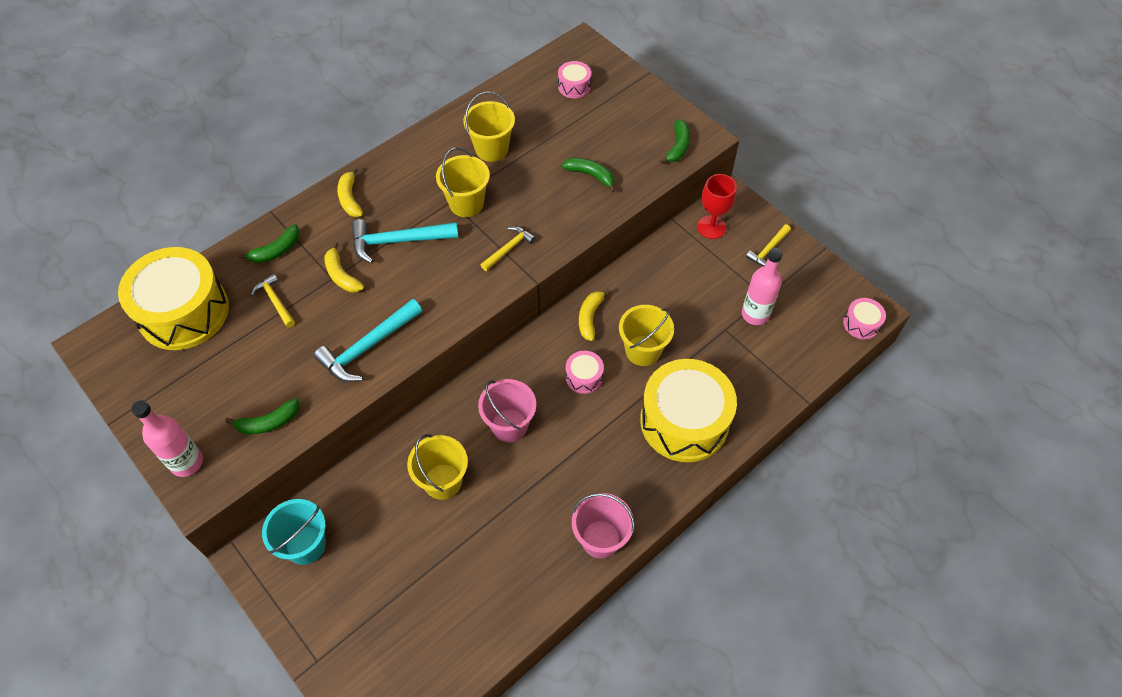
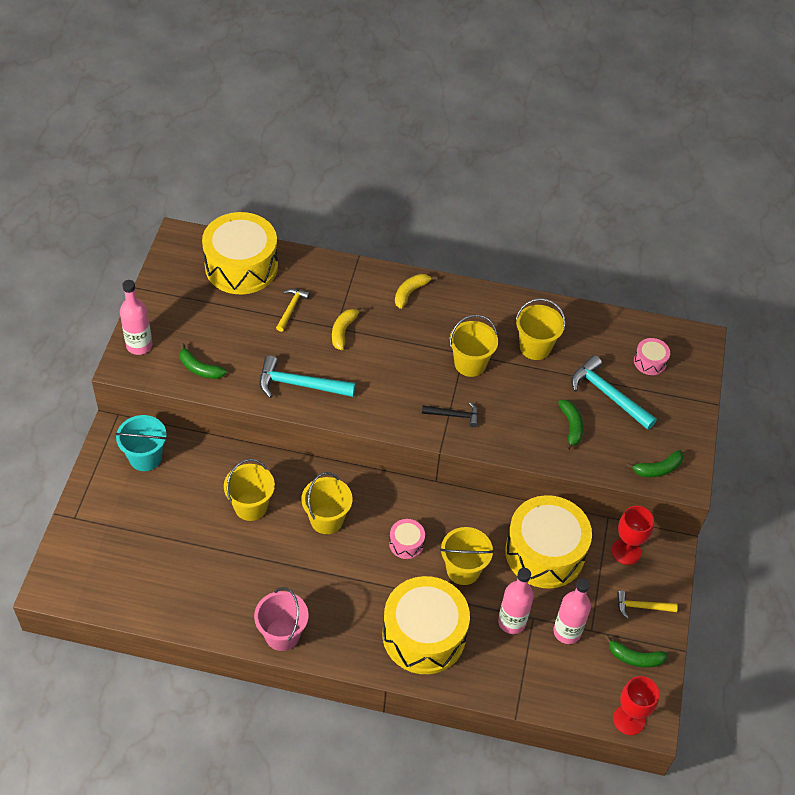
camera: 50 degrees right, 5 degrees down
(276, 250) = (330, 281): green banana -> green banana (635, 658)
(398, 241) = (400, 344): turquoise hammer -> turquoise hammer (608, 395)
(508, 248) = (454, 415): yellow hammer -> black hammer
(509, 425) = (326, 520): pink bucket -> yellow bucket
(590, 317) = (462, 516): yellow banana -> none
(671, 281) = (545, 552): none -> yellow drum
(718, 347) = (511, 622): none -> pink bottle
(861, 324) = (629, 720): pink drum -> red goblet

